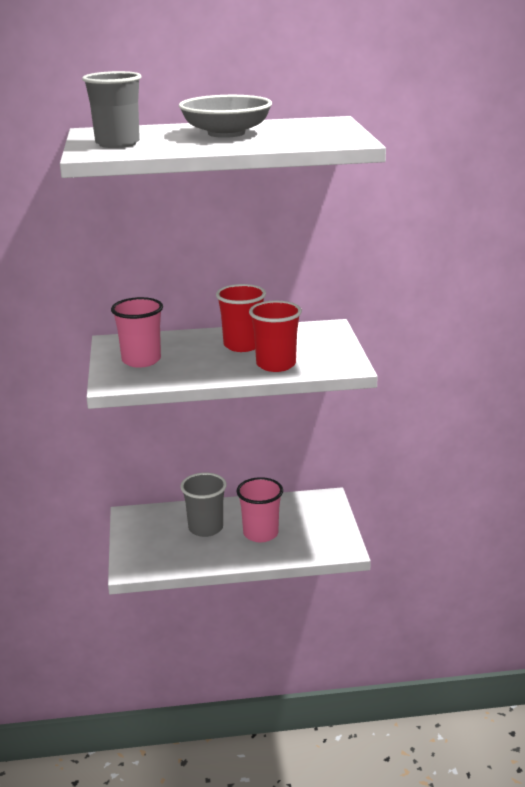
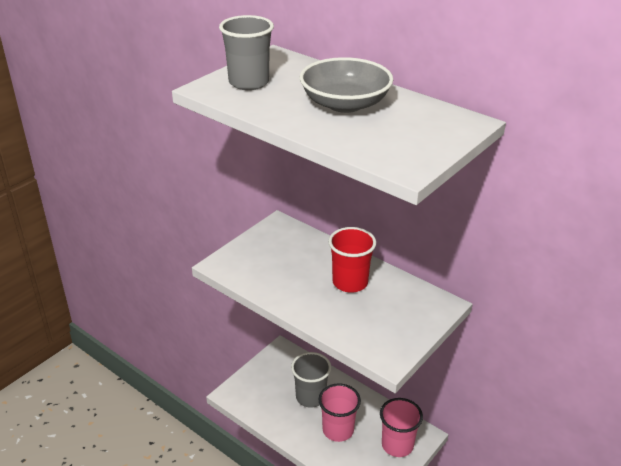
camera: 45 degrees right, 10 degrees up
(141, 360) = (267, 254): pink cup -> pink cup (397, 445)
(276, 364) = (341, 319): red cup -> none

